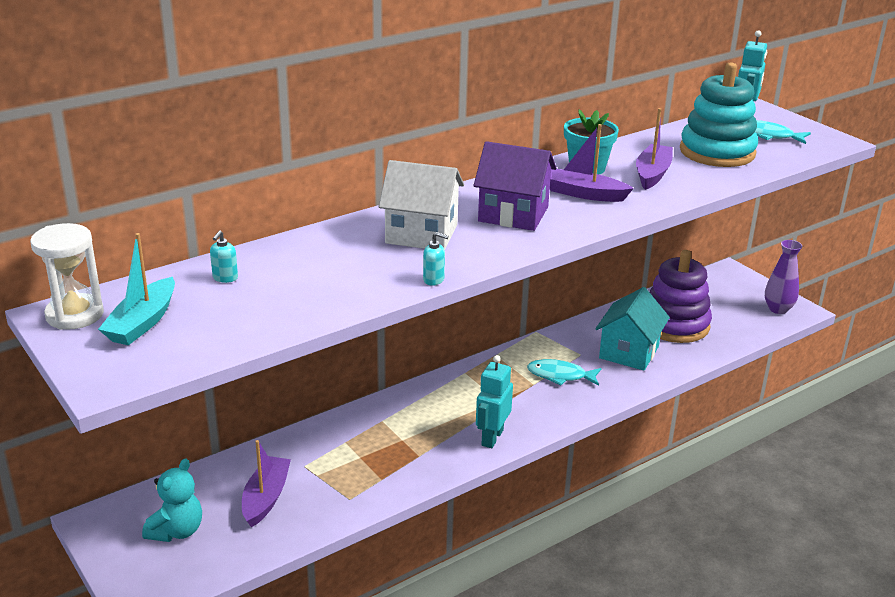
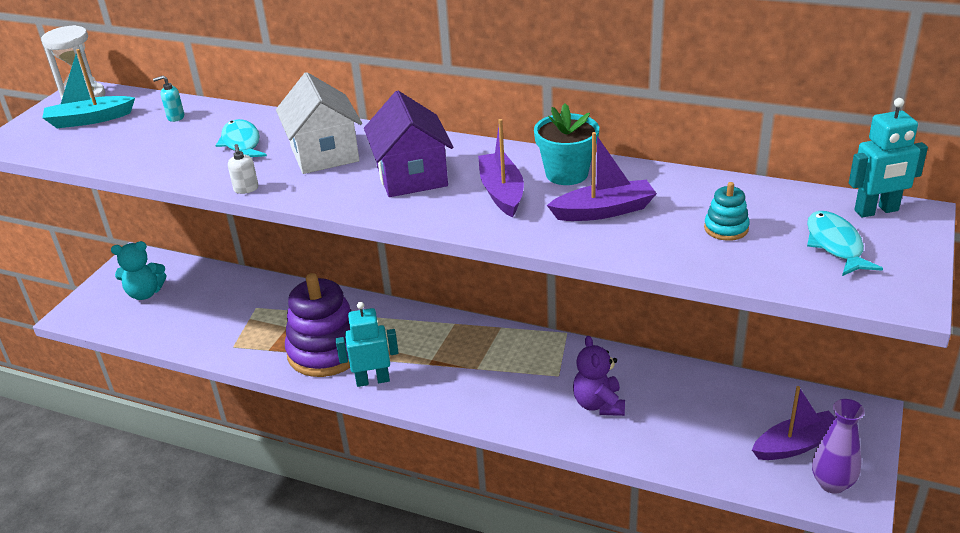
camera: 60 degrees right, 5 degrees up
(266, 498) = (206, 310): purple boat -> purple boat (796, 445)
(434, 280) = (246, 189): turquoise soap dispenser -> white soap dispenser
(560, 376) = (508, 378): turquoise fish -> turquoise fish (241, 143)
(629, 352) = (598, 404): turquoise house -> purple teddy bear
(675, 324) = (691, 415): purple stacking toy -> purple stacking toy (326, 351)
(717, 152) = (726, 228): turquoise stacking toy -> turquoise stacking toy, size x0.43

